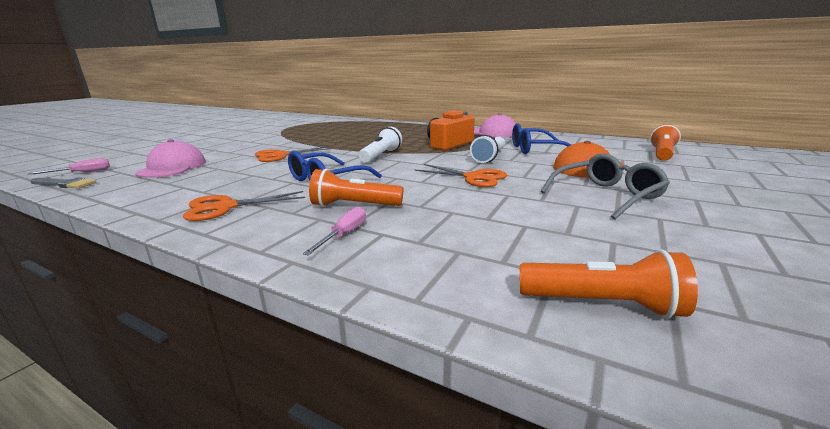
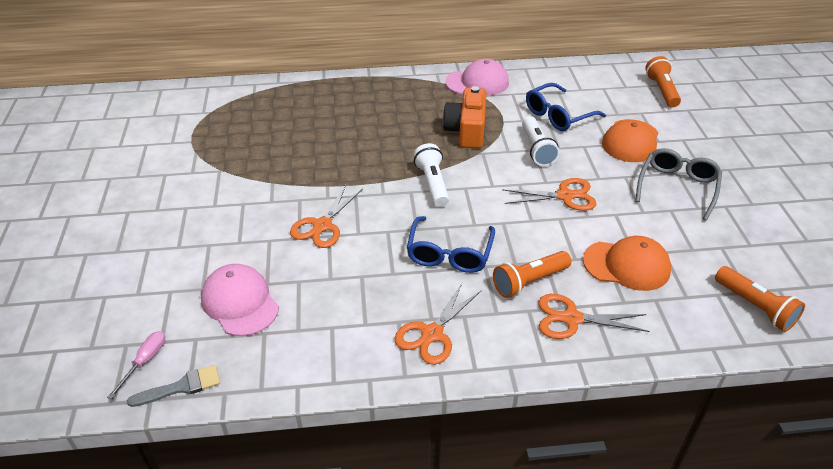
camera: 35 degrees left, 20 degrees up
(344, 234) = (571, 318): pink screwdriver -> orange scissors
(465, 222) = (627, 265): none -> orange cap
(602, 304) = (755, 307): orange flashlight -> orange flashlight turned 75 degrees clockwise

